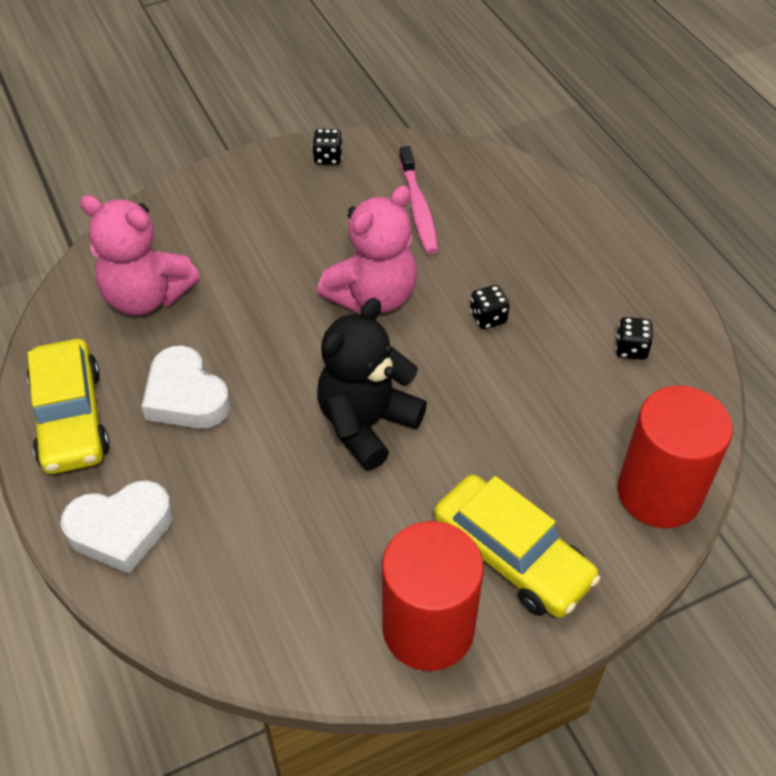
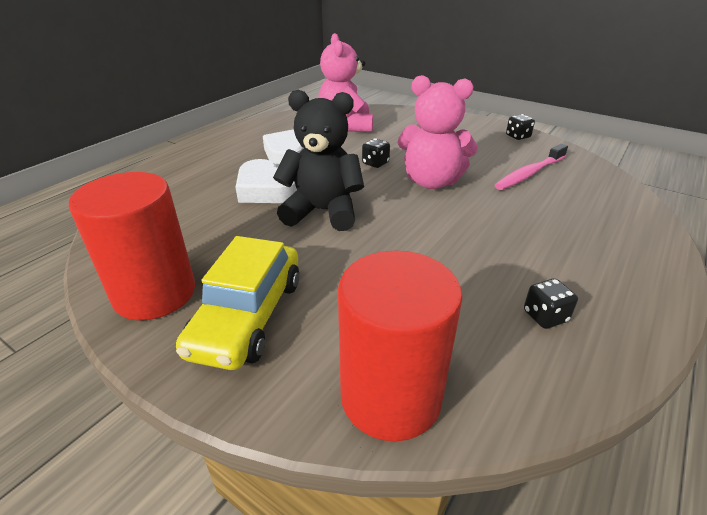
camera: 60 degrees right, 15 degrees down
(71, 418) = (249, 134): yellow car -> none
(121, 530) = (185, 165): white heart -> white heart (266, 189)
(488, 318) = (474, 229): black dice -> black dice (375, 163)

